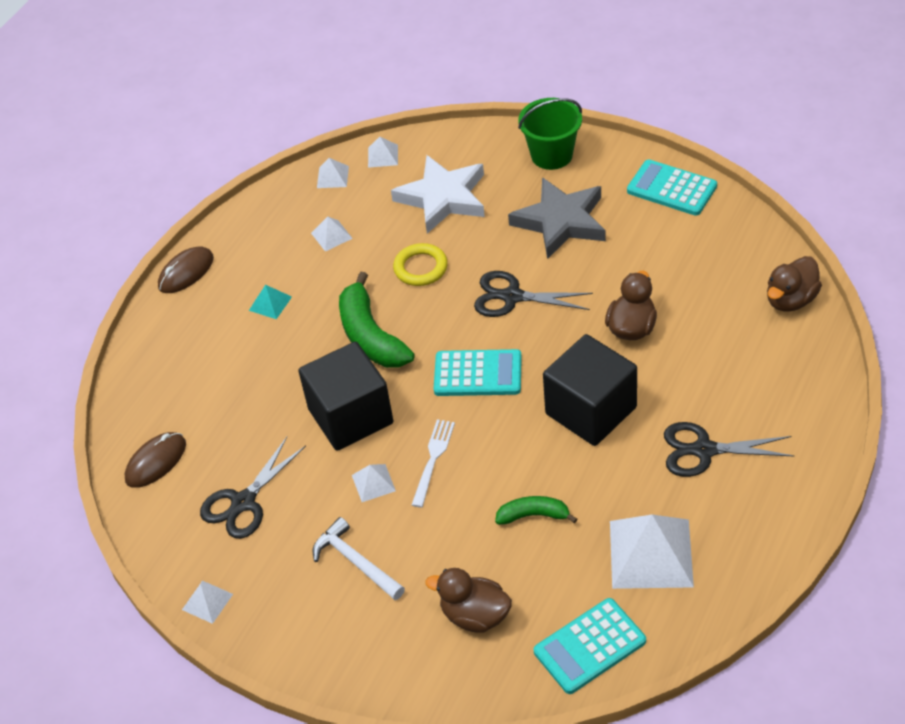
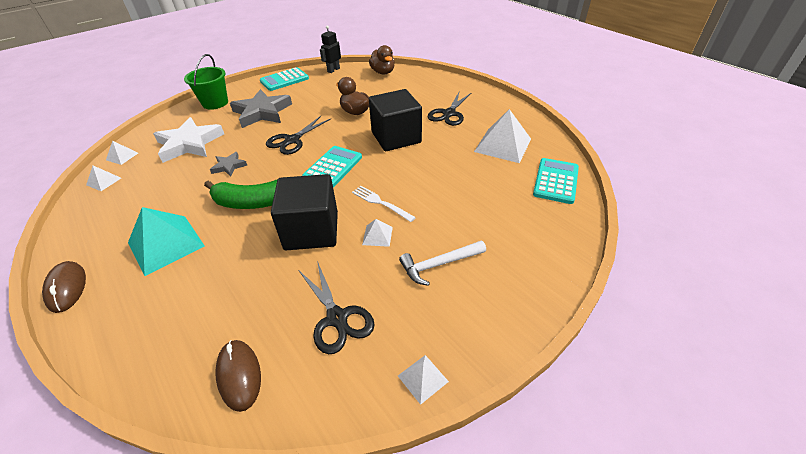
camera: 70 degrees left, 5 degrees down
(270, 303) = (166, 244): turquoise pyramid -> turquoise pyramid, size x2.11
(331, 235) = (150, 196): white pyramid -> none
(420, 268) = (229, 166): yellow ring -> grey star
(475, 615) = (513, 219): brown duck -> none
(533, 515) = (452, 175): green banana -> none
(590, 646) = (555, 181): turquoise calculator -> turquoise calculator turned 150 degrees counterclockwise
(750, 230) = (333, 70): none -> black robot

